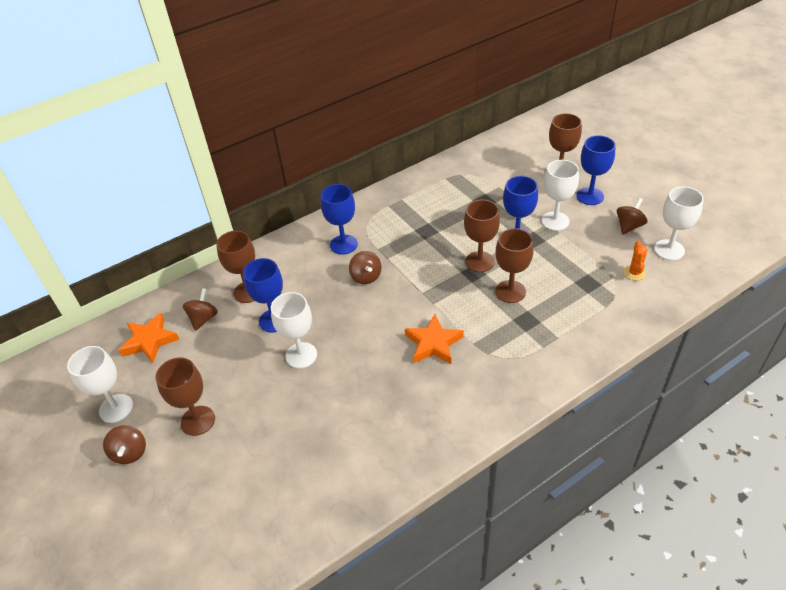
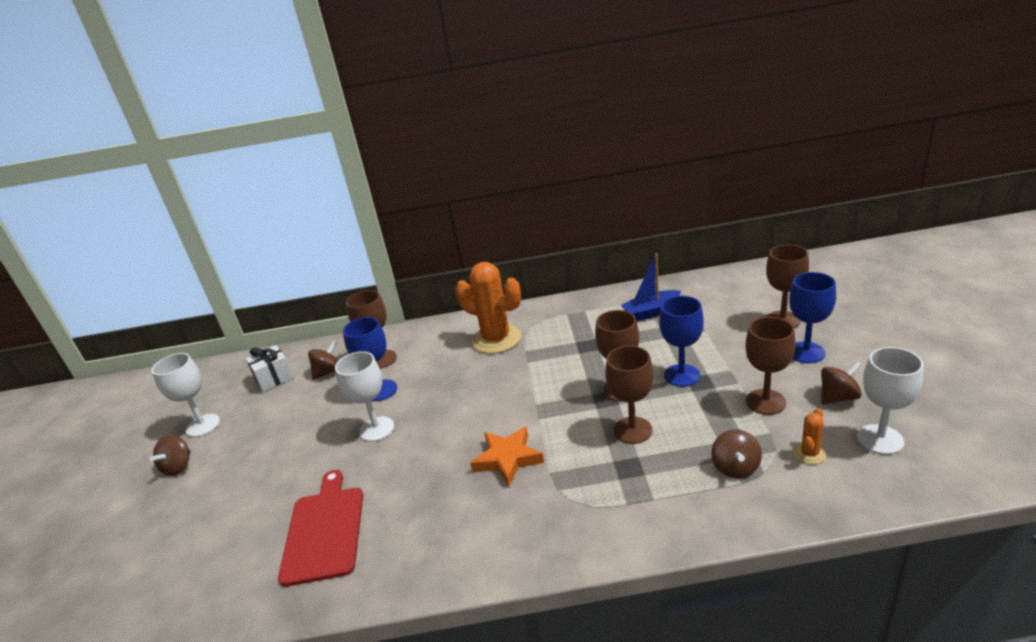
camera: 30 degrees right, 15 degrees down
(149, 341) = (274, 378): orange star -> white gift
(198, 420) = (248, 458): brown goblet -> brown goblet (765, 402)
(329, 450) = (324, 530): none -> red cutting board
(343, 244) = (496, 339): blue goblet -> orange cactus
(366, 277) = (493, 374): brown spinning top -> brown spinning top (735, 467)
(457, 188) = (651, 312): none -> blue boat
(555, 221) = (742, 369): white goblet -> none

